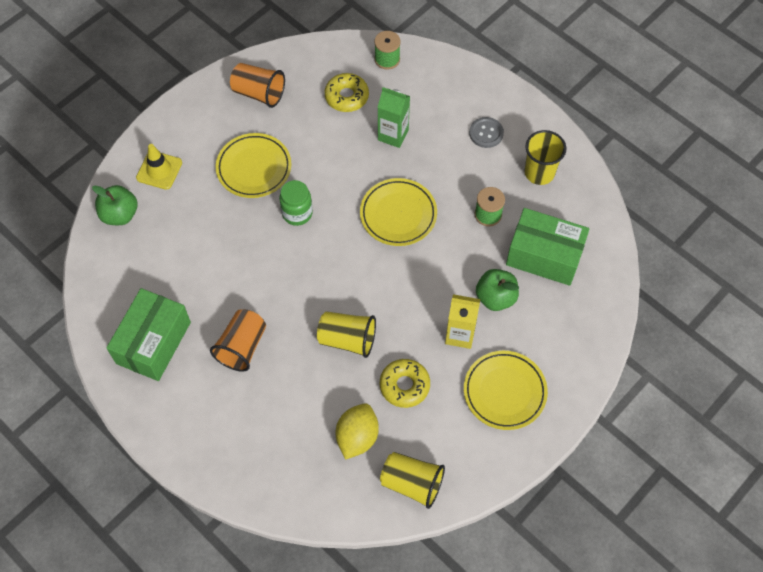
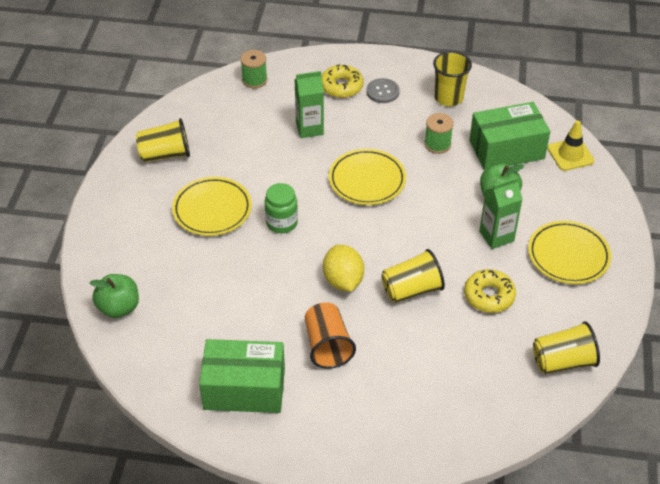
camera: 35 degrees left, 15 degrees down
(153, 343) = (244, 388): green box -> green box turned 75 degrees counterclockwise
(159, 170) = (125, 255): yellow traffic cone -> yellow traffic cone (570, 155)
(259, 93) = (165, 154): orange cup -> yellow cup
(346, 96) = (245, 121): yellow donut -> yellow donut (341, 86)
(357, 437) = (488, 355): yellow lemon -> yellow lemon (343, 281)
(460, 334) = (496, 236): yellow carton -> green carton

